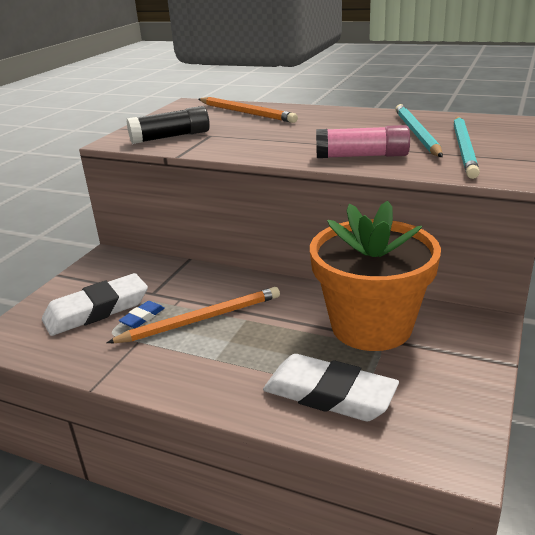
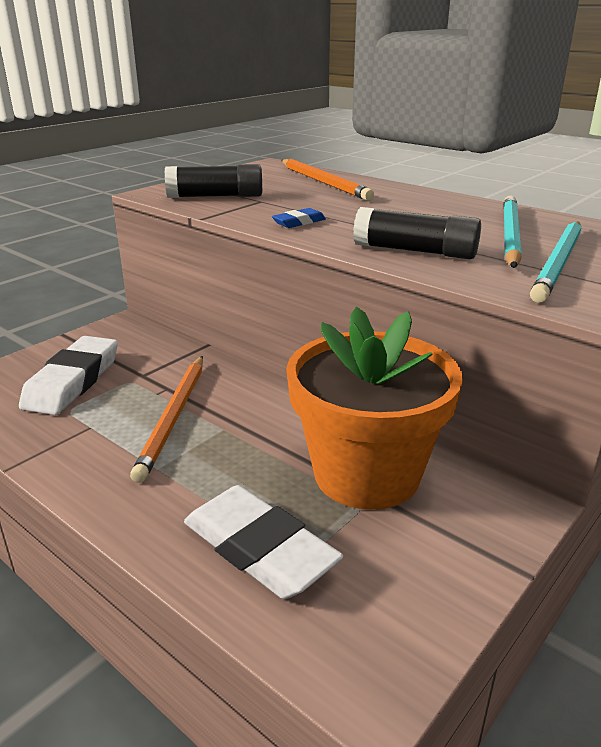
camera: 15 degrees right, 0 degrees up
(97, 310) = (72, 381): white eraser -> white eraser turned 60 degrees counterclockwise
(142, 317) = (113, 400): blue eraser -> blue eraser (299, 222)
(201, 319) = (173, 417): orange pencil -> orange pencil turned 105 degrees clockwise
(362, 156) = (415, 251): pink glue stick -> black glue stick

